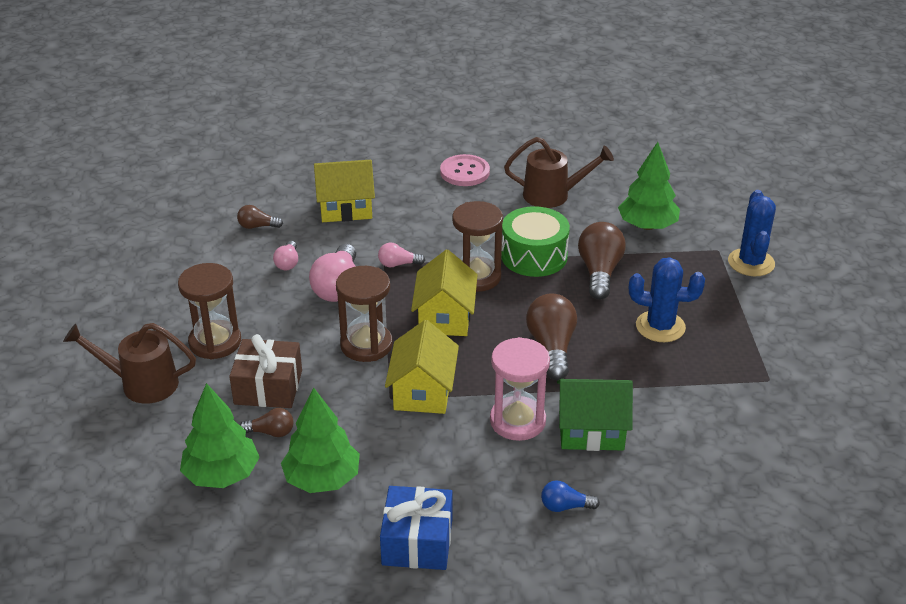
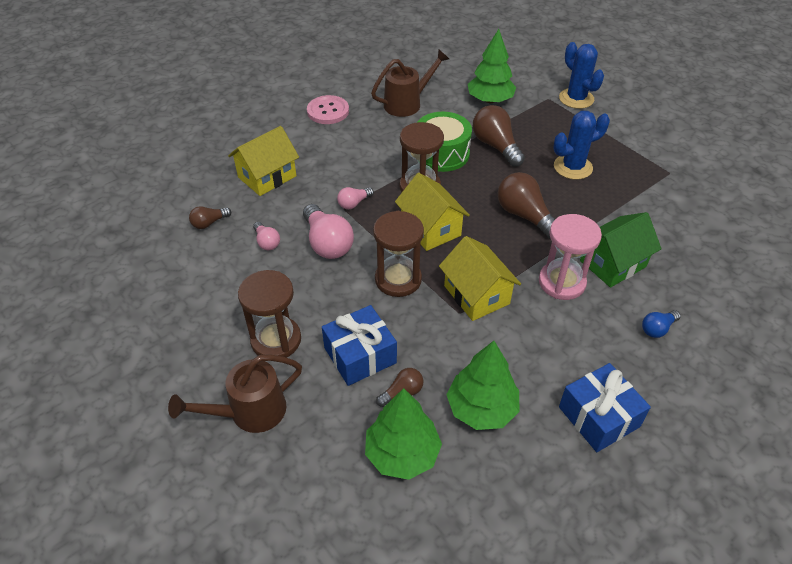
camera: 35 degrees left, 10 degrees up
(268, 387) = (360, 355): brown gift -> blue gift

